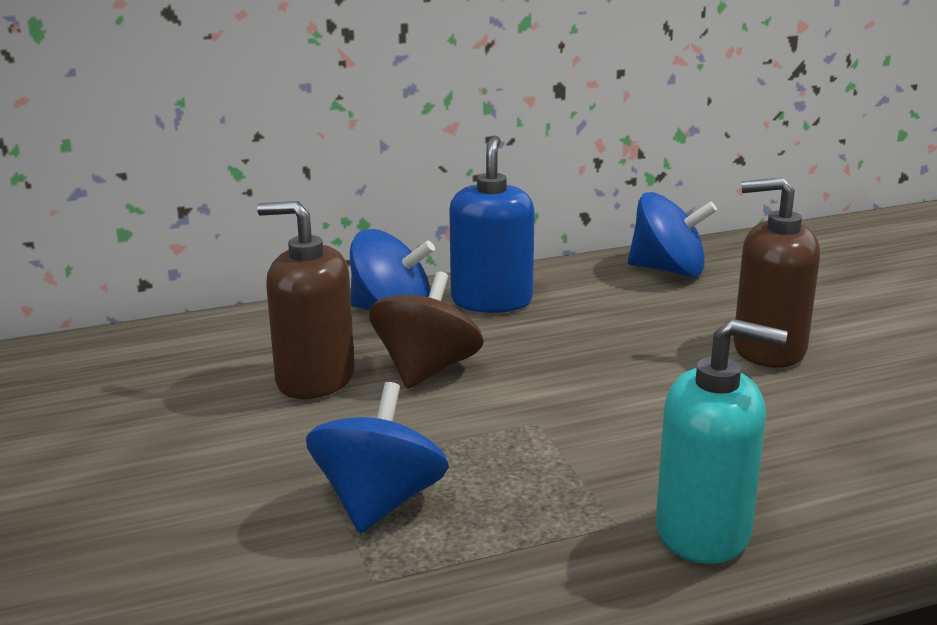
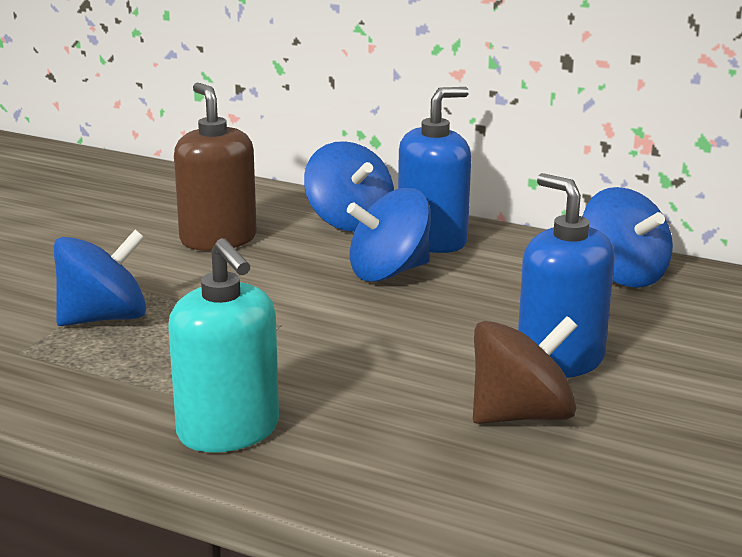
camera: 45 degrees right, 0 degrees up
(426, 370) = (290, 263): brown spinning top -> brown spinning top (521, 415)
(519, 341) = (389, 272): none -> blue spinning top
(768, 349) = (559, 360): brown soap dispenser -> blue soap dispenser

